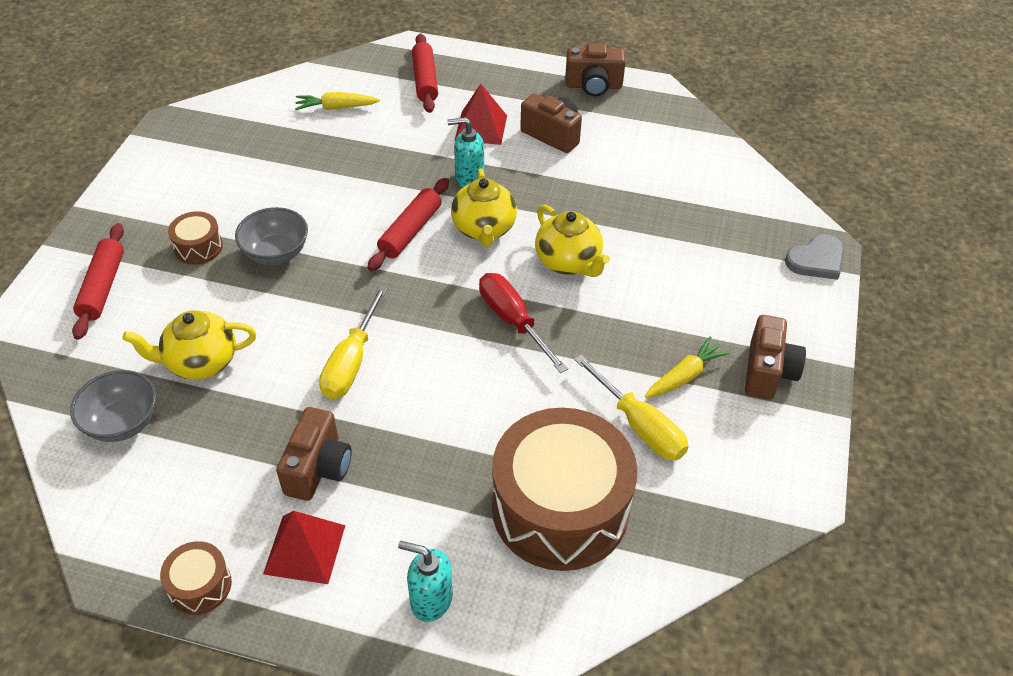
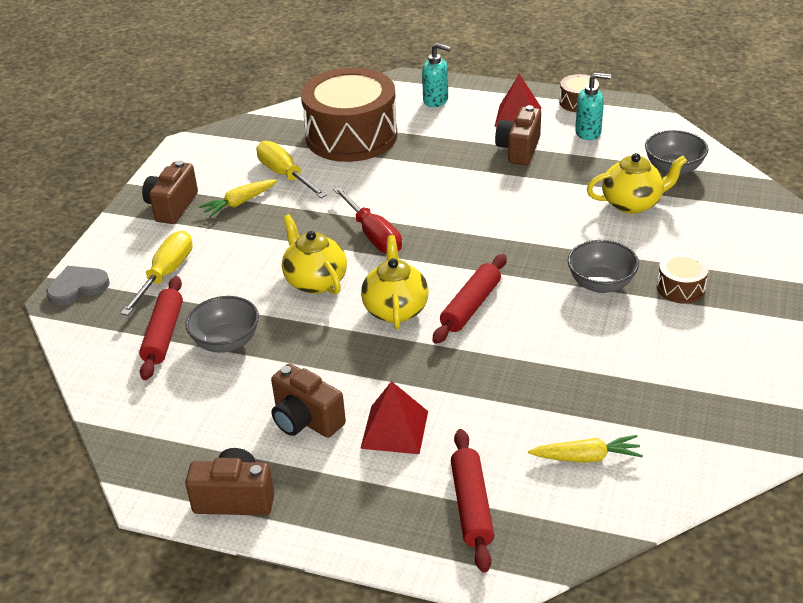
camera: 175 degrees left, 10 degrees down
(103, 287) = (752, 253): red rolling pin -> red rolling pin (163, 335)
(351, 362) = (508, 206): yellow screwdriver -> yellow screwdriver (166, 274)
(469, 178) = (410, 363): turquoise soap dispenser -> turquoise soap dispenser (588, 133)
(639, 200) = (226, 342): none -> grey bowl

